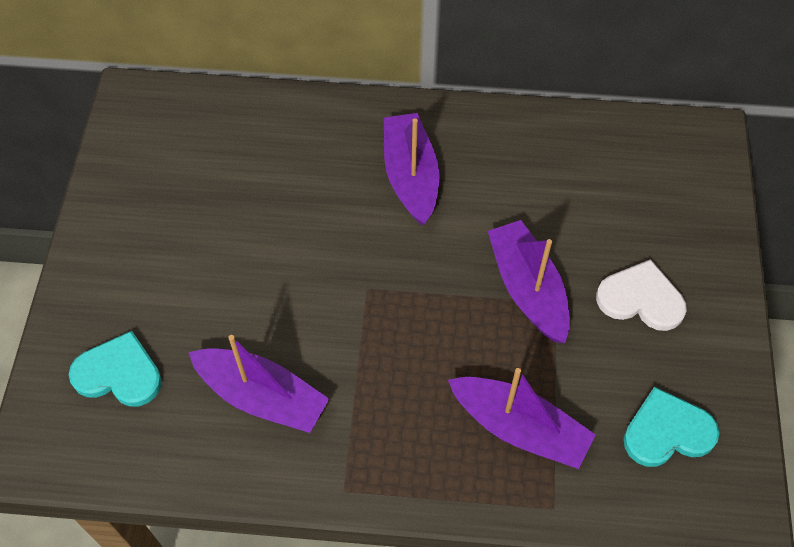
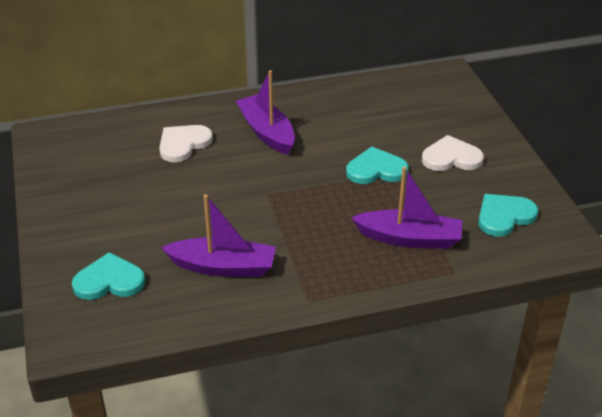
camera: 20 degrees left, 20 degrees down
(296, 166) = (183, 144): none -> white heart
(527, 289) = (376, 169): purple boat -> turquoise heart

